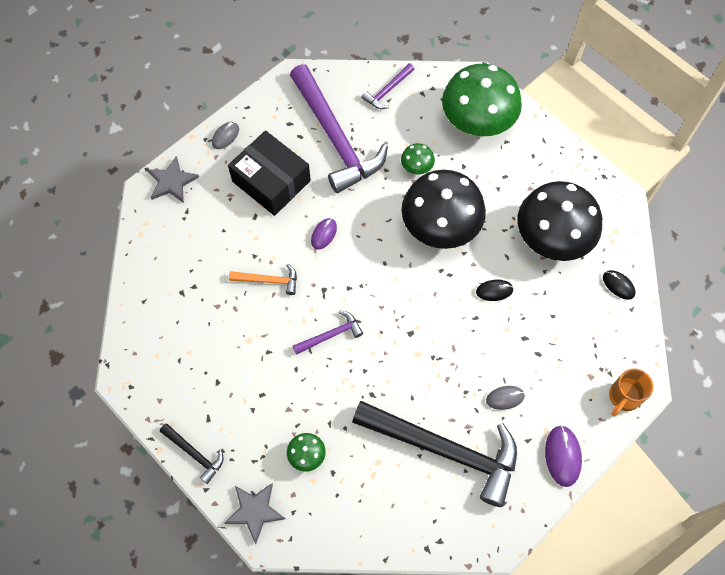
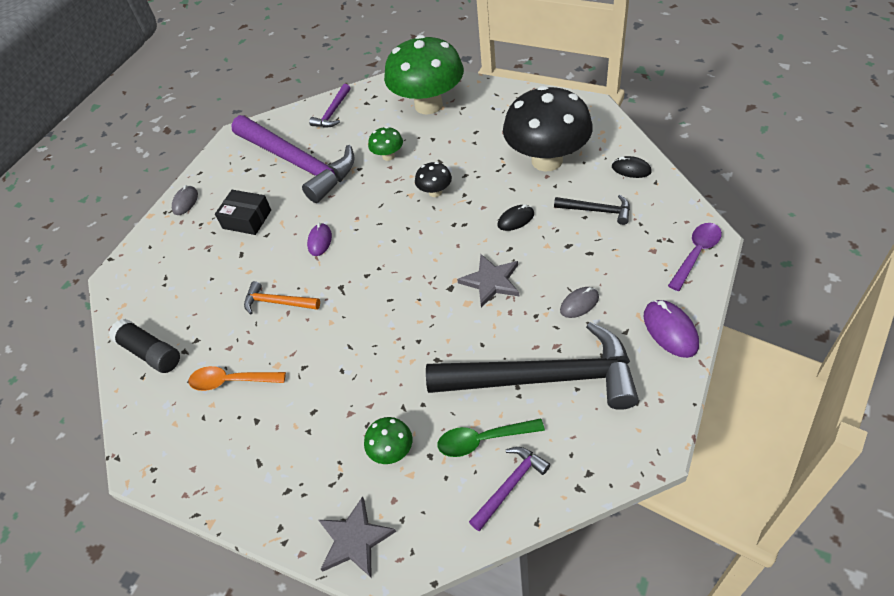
camera: 15 degrees left, 15 degrees down
(155, 281) = (150, 353): none -> black glue stick
(172, 182) = (140, 259): grey star -> grey star (491, 281)
(194, 454) = (256, 508): black hammer -> black hammer (597, 211)
(209, 338) = (231, 381): none -> orange spoon
(268, 280) = (277, 302): orange hammer -> orange hammer turned 150 degrees counterclockwise
(271, 181) = (247, 219): black box -> black box, size x0.60
(331, 335) = (366, 323): purple hammer -> purple hammer (510, 486)
(376, 479) = (483, 440): none -> green spoon
(440, 228) = (435, 192): black mushroom -> black mushroom, size x0.43
(623, 397) = (696, 254): orange mug -> purple spoon

